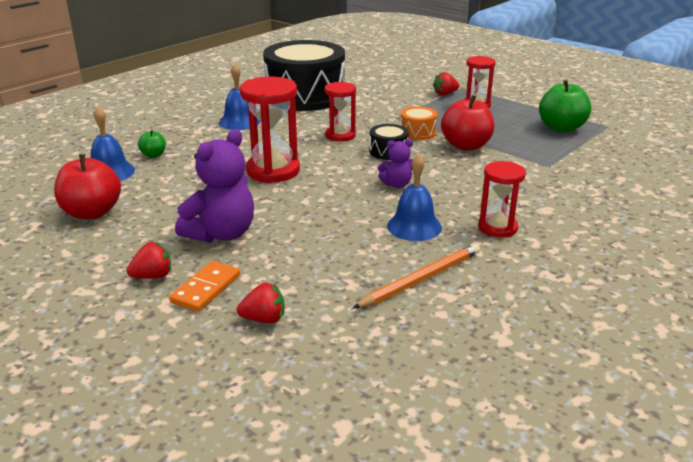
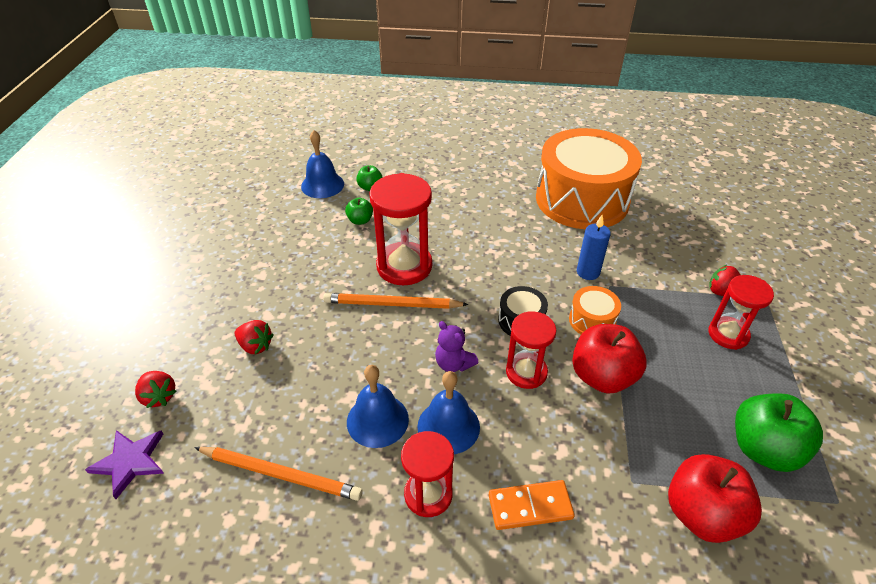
camera: 55 degrees right, 15 degrees up
(92, 213) = (255, 215): red apple -> red apple (702, 514)
(153, 276) = (186, 299): red strawberry -> red strawberry (255, 346)
(188, 171) = (360, 220): none -> green apple
(206, 289) = (184, 338): orange domino -> orange domino (530, 507)
(221, 234) = (271, 299): purple teddy bear -> none
(239, 122) = (478, 194): blue bell -> blue bell (448, 426)
(305, 96) = (582, 199): black drum -> orange drum
(307, 187) = (392, 304): none -> orange pencil
(325, 351) = (130, 462): none -> purple star
(340, 135) = (520, 269): red hourglass -> red hourglass (526, 372)
(375, 119) = (588, 272): none -> blue candle

